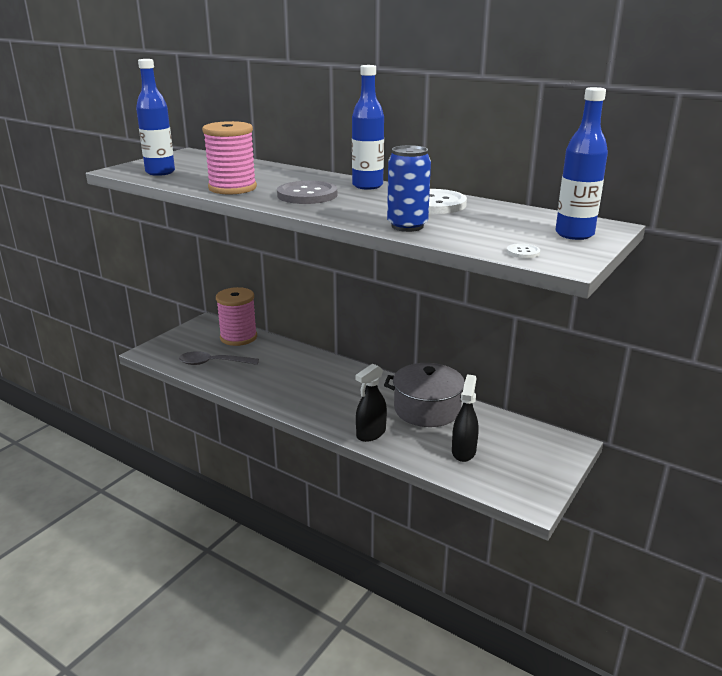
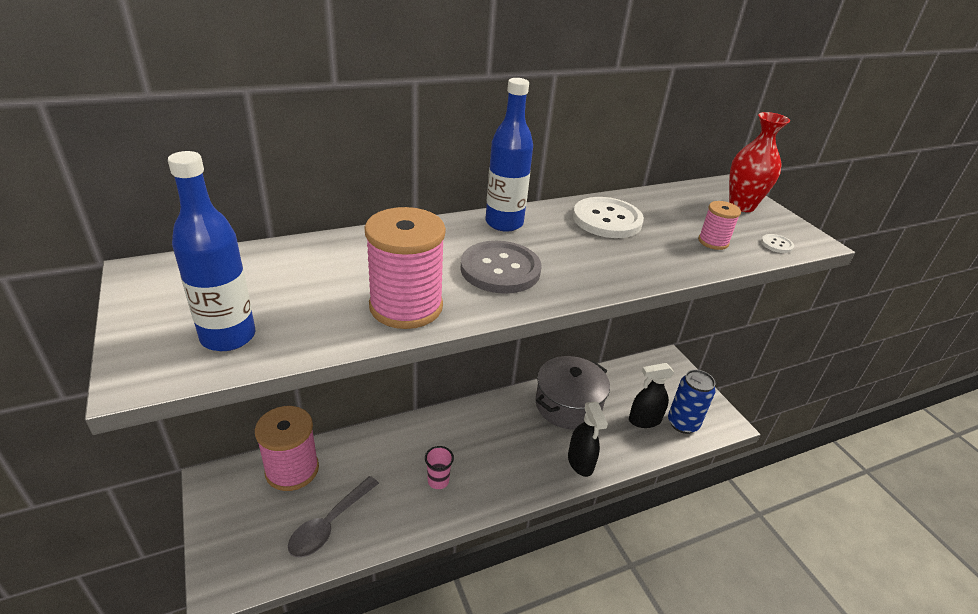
camera: 60 degrees left, 10 degrees up
(283, 384) = (438, 481): none -> pink cup
(407, 226) = (668, 262): blue can -> blue can (682, 423)
(463, 451) = (644, 420): black spray bottle -> black spray bottle turned 60 degrees counterclockwise
(474, 233) = (713, 242): none -> pink spool
(574, 234) = (741, 206): blue bottle -> red vase

